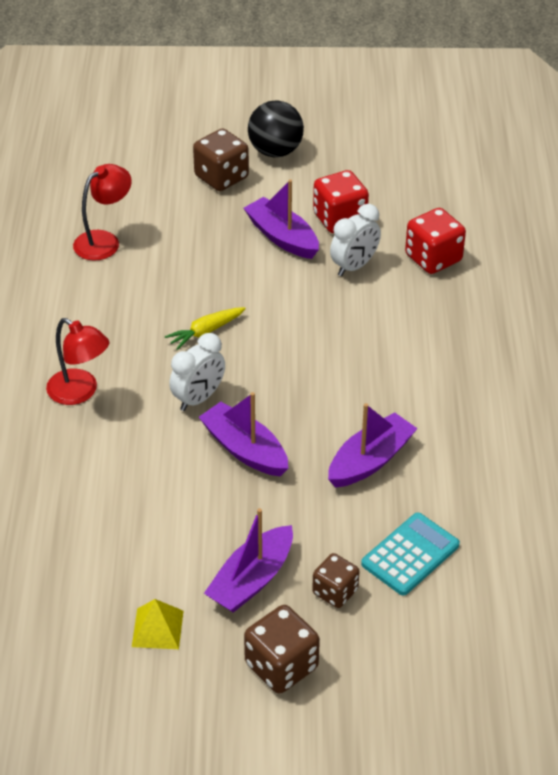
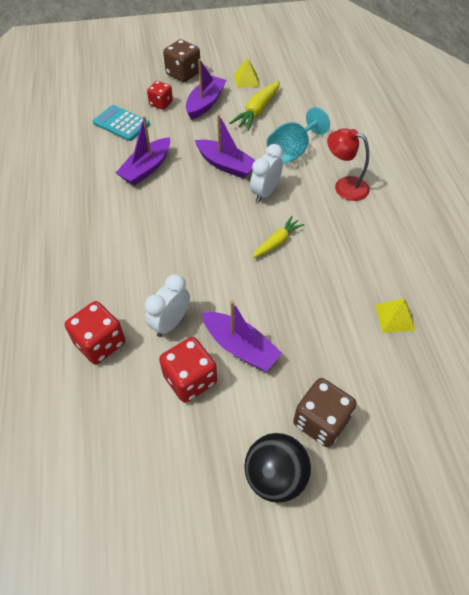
camera: 170 degrees right, 10 degrees up
(104, 241) = (394, 317): red lamp -> yellow pyramid
(132, 459) = (292, 151): none -> turquoise goblet
(161, 548) = (257, 111): none -> yellow carrot
(335, 592) = (161, 103): brown dice -> red dice
(410, 555) = (121, 124): turquoise calculator -> turquoise calculator turned 90 degrees clockwise

